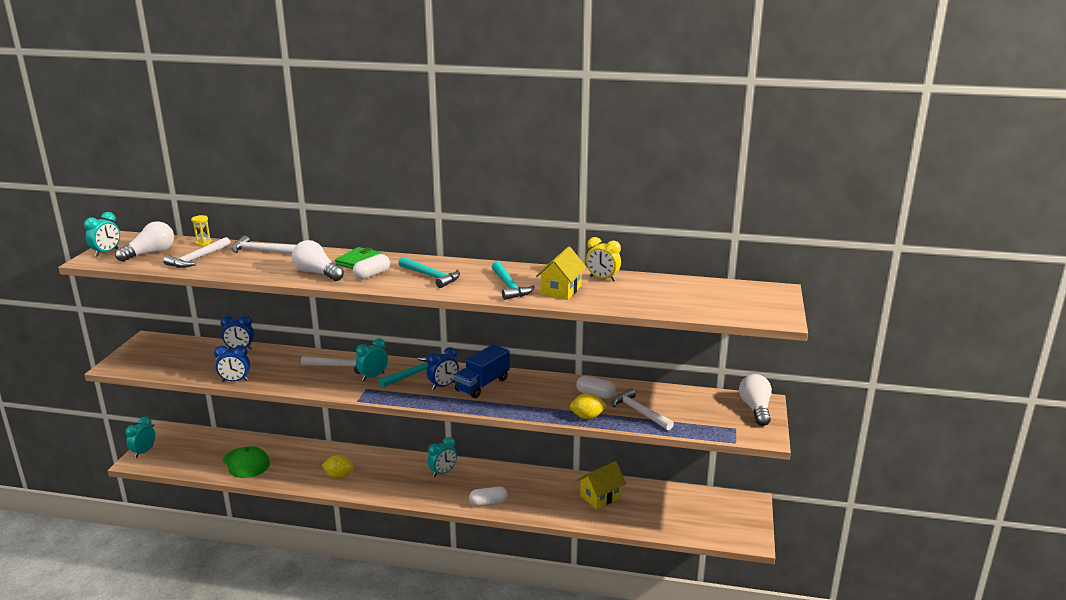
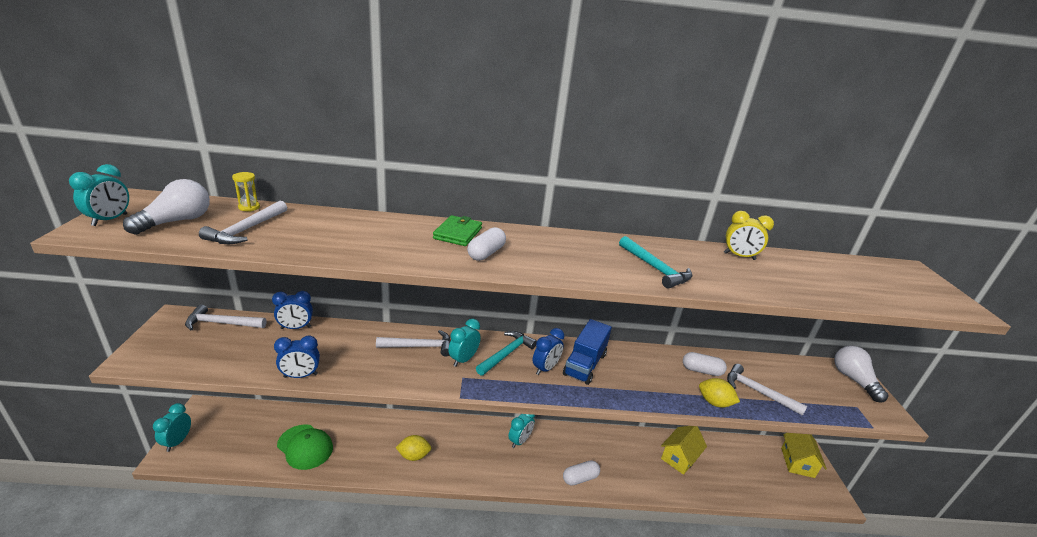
camera: 15 degrees left, 5 degrees up
(261, 251) = (329, 219): white hammer -> white hammer (222, 323)
(317, 273) = (416, 251): white light bulb -> none
(431, 276) = (557, 255): turquoise hammer -> none
(561, 290) = (713, 273): yellow house -> yellow house (797, 462)
(587, 417) = (714, 402): yellow lemon -> yellow lemon turned 45 degrees clockwise

